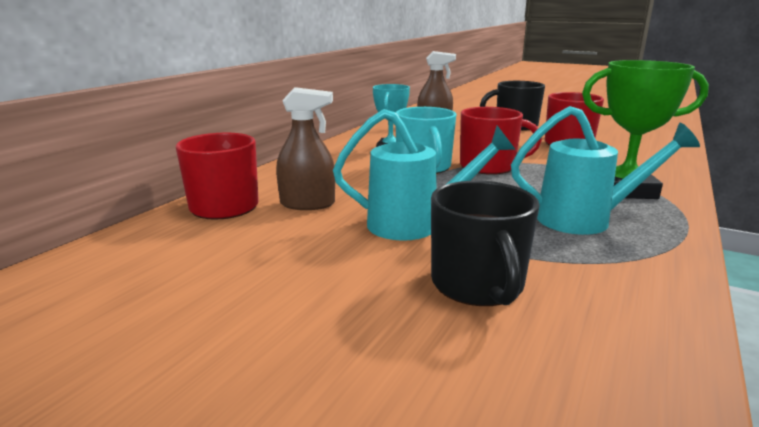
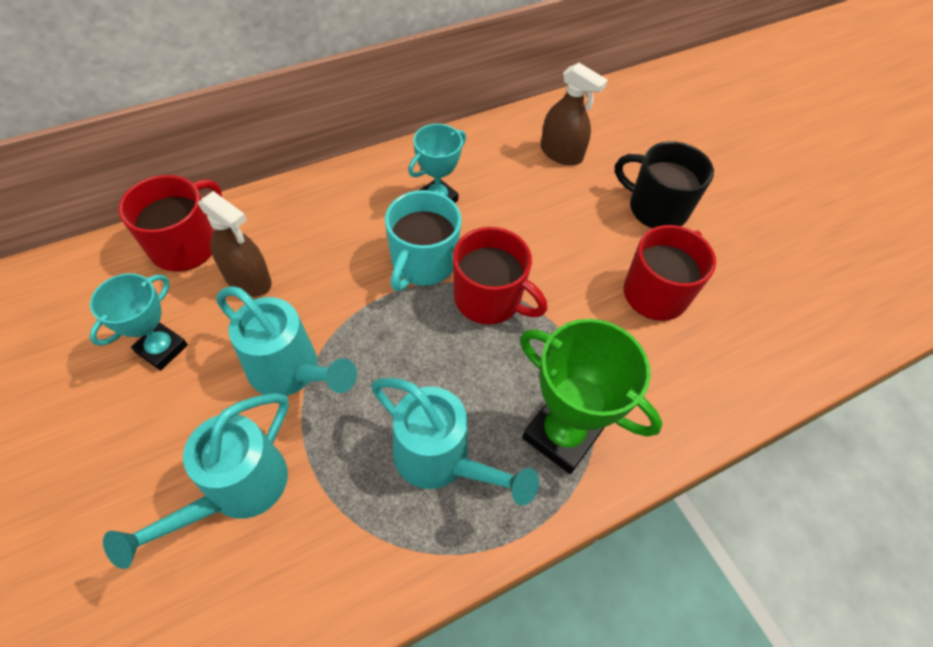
camera: 30 degrees right, 35 degrees up
(283, 250) = (162, 349): none -> turquoise trophy
(478, 285) = (237, 491): black mug -> turquoise watering can

